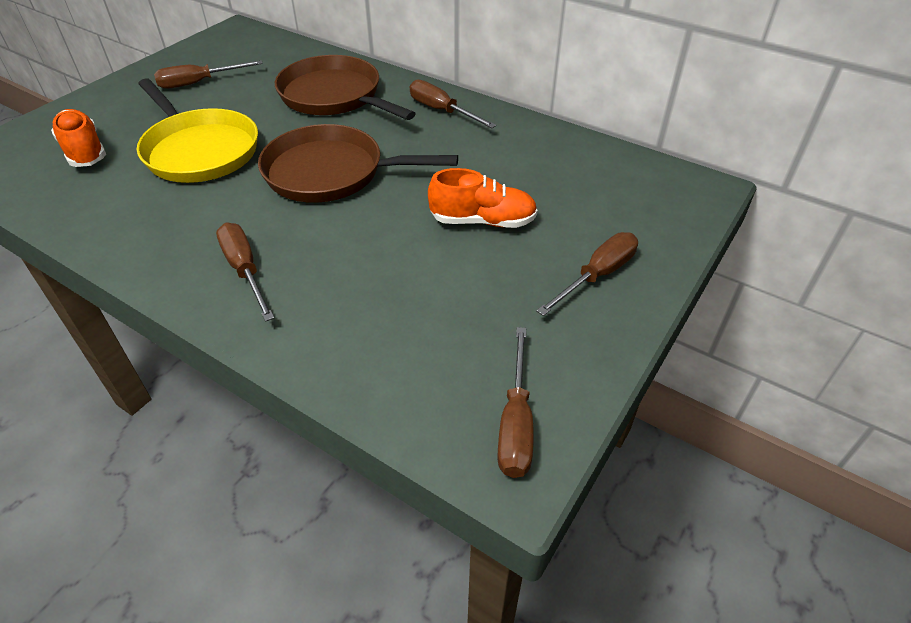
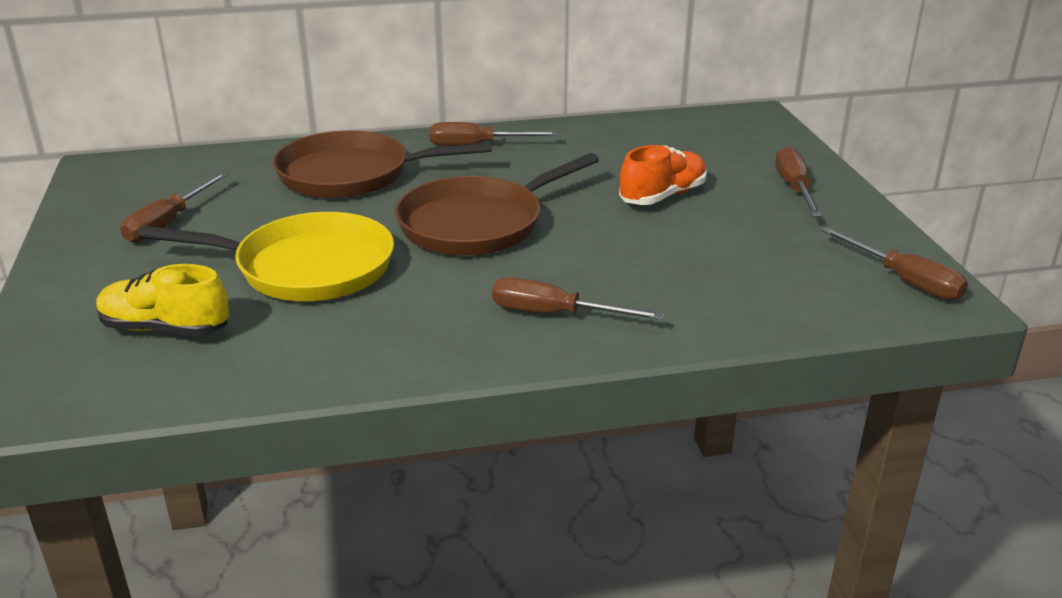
camera: 45 degrees left, 15 degrees down
(84, 151) = (165, 329): orange shoe -> yellow shoe

